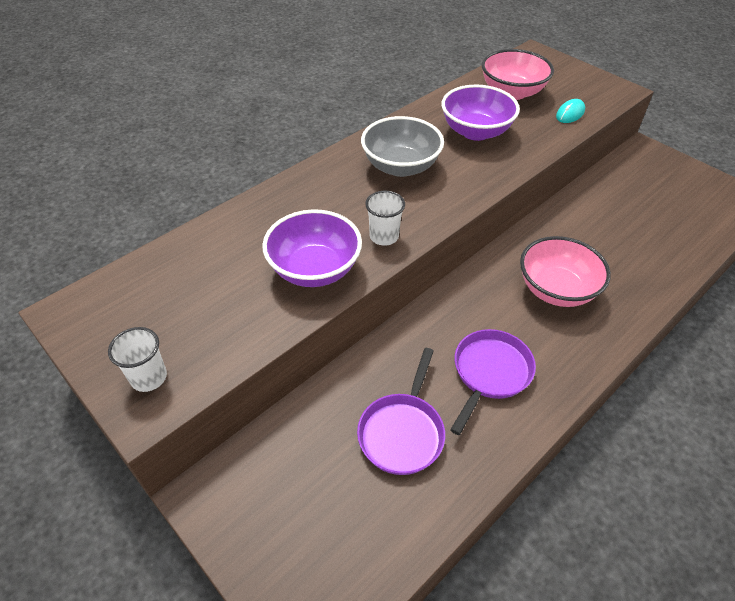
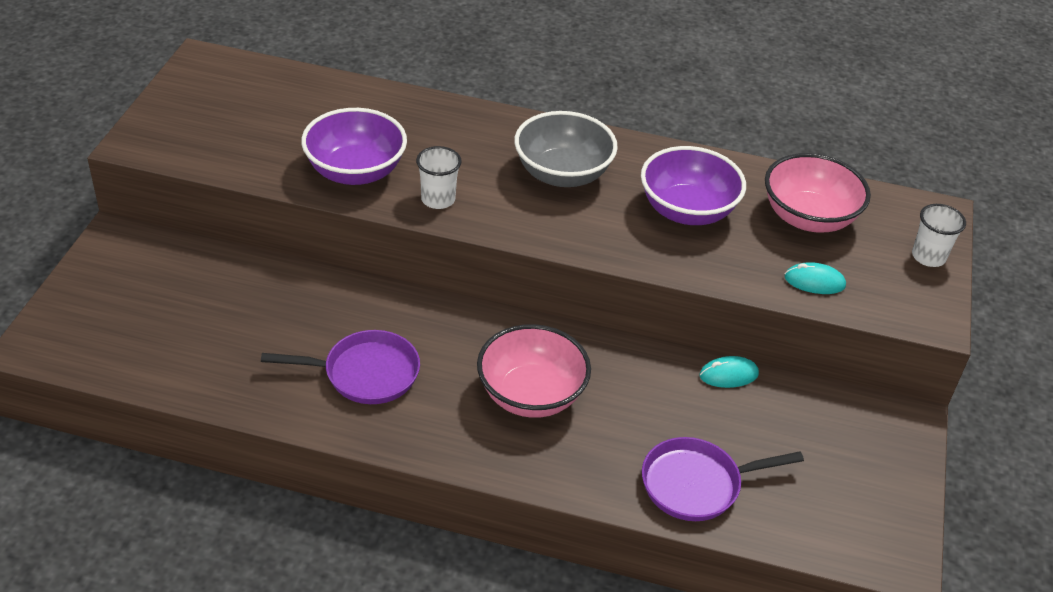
camera: 55 degrees right, 5 degrees down
(149, 377) = (167, 131): white cup -> white cup (928, 257)
(402, 432) = (251, 333): purple pan -> purple pan (696, 484)
(579, 196) = (728, 375): none -> turquoise mouse

